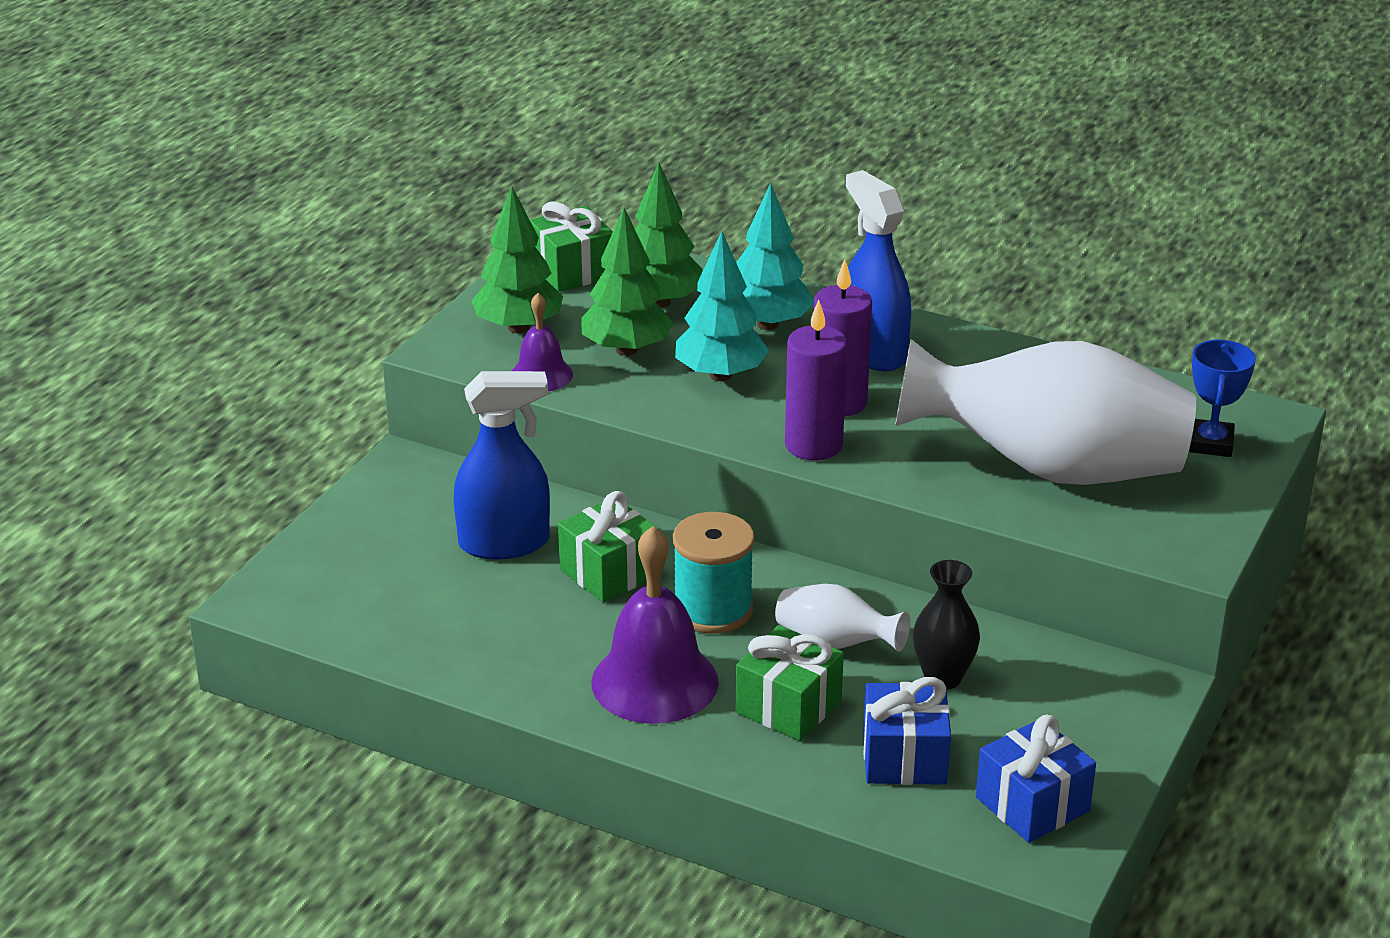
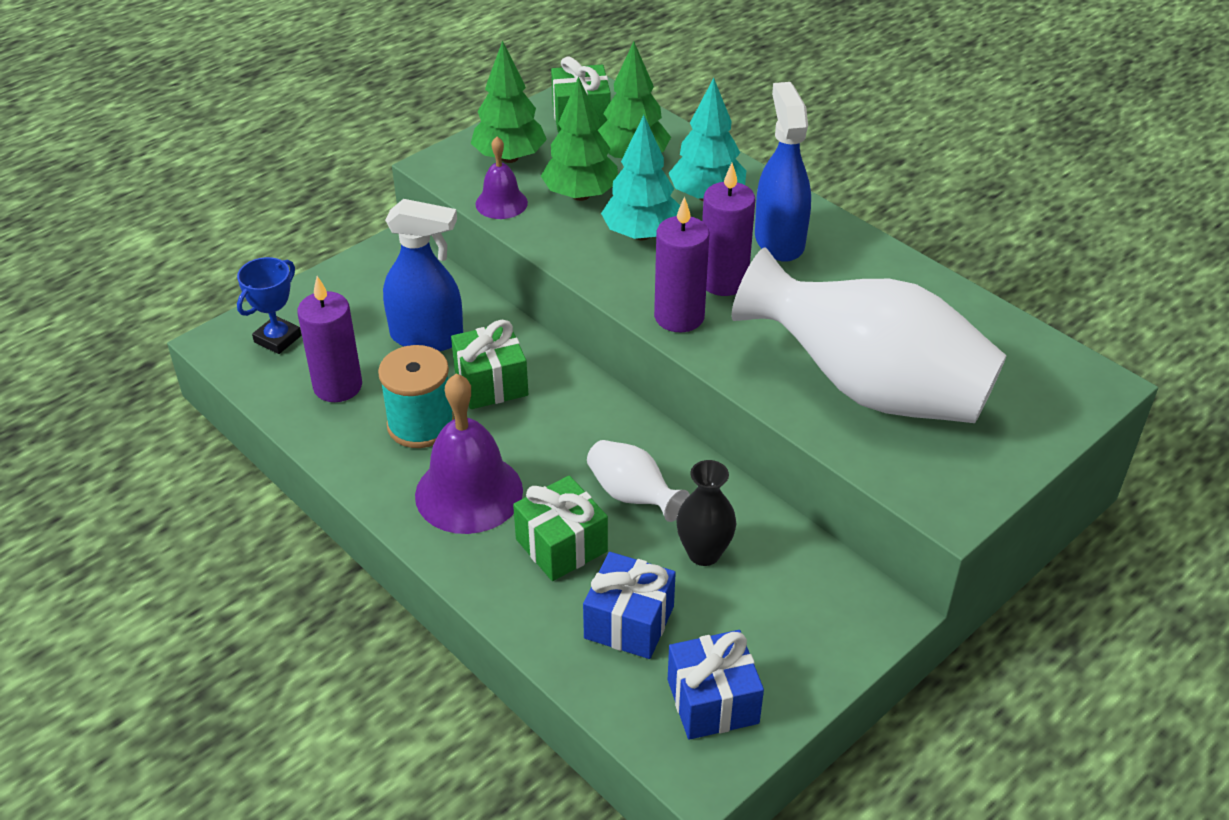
camera: 20 degrees right, 10 degrees up
(433, 614) = (338, 386): none -> purple candle
(713, 609) = (552, 438): turquoise spool -> turquoise spool (421, 425)
(1211, 443) = (1029, 397): blue trophy -> blue trophy (277, 339)

